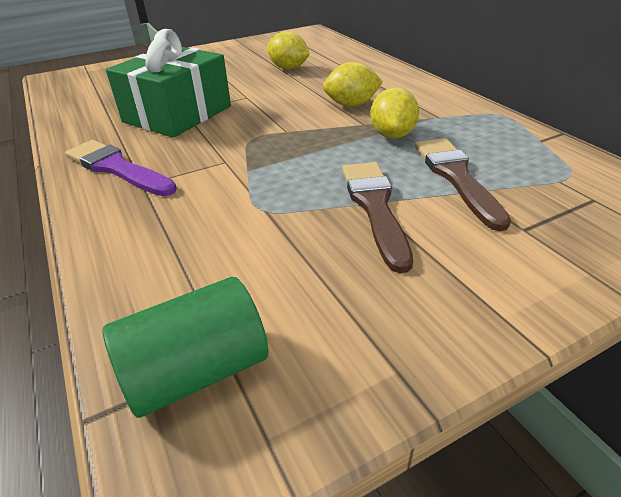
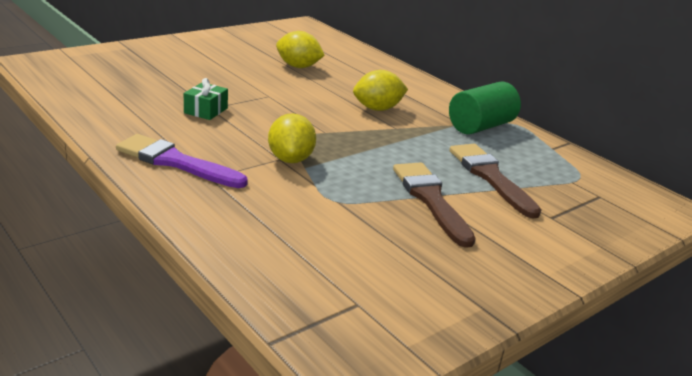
camera: 15 degrees left, 10 degrees down
(177, 114) = (206, 110): green gift -> green gift, size x0.41
(197, 371) = (339, 311): green cylinder -> green cylinder (481, 126)
(392, 135) = (425, 139): yellow lemon -> yellow lemon (290, 159)

